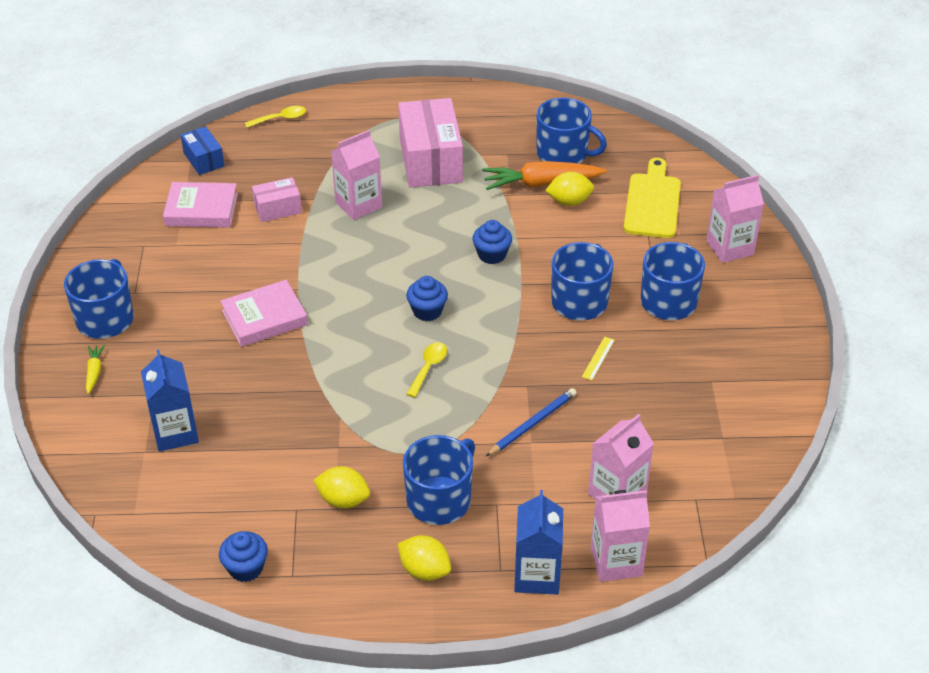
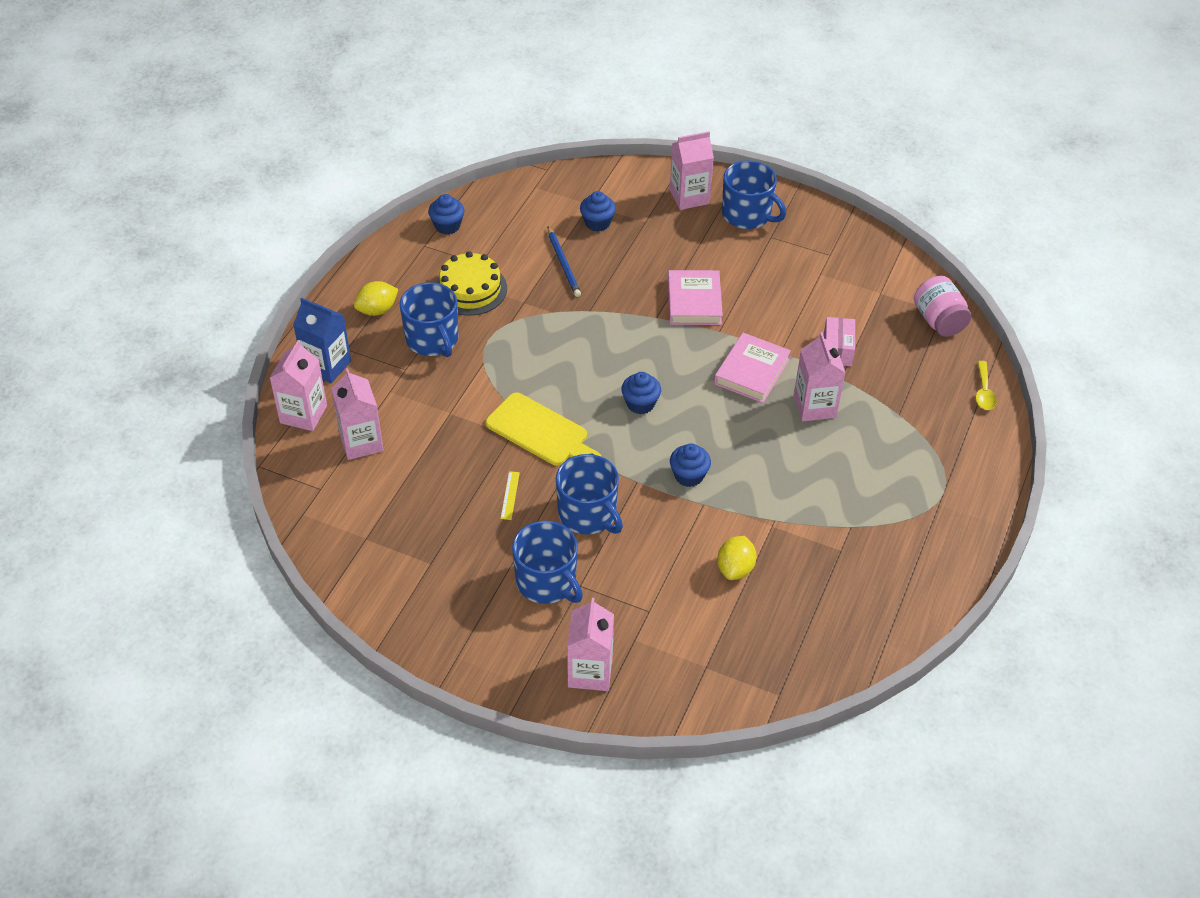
camera: 115 degrees right, 5 degrees up
(94, 372) = (689, 197): yellow carrot -> pink carton
(175, 432) = (597, 223): blue carton -> blue cupcake
(201, 209) = (862, 301): pink book -> pink book (752, 372)
(204, 159) = (938, 321): blue box -> pink jar
(343, 500) = (470, 289): yellow lemon -> yellow cake
(428, 368) = (572, 380): yellow spoon -> none
(430, 160) = (859, 483): pink box -> none
(532, 424) = (467, 421): blue pencil -> blue pencil (563, 264)
(541, 184) = (776, 557): orange carrot -> none
(563, 154) = (817, 598): blue mug -> none
(598, 358) = (510, 495): yellow ruler -> yellow ruler turned 45 degrees clockwise
(652, 202) = (696, 639): yellow cutting board -> yellow cutting board (541, 432)

